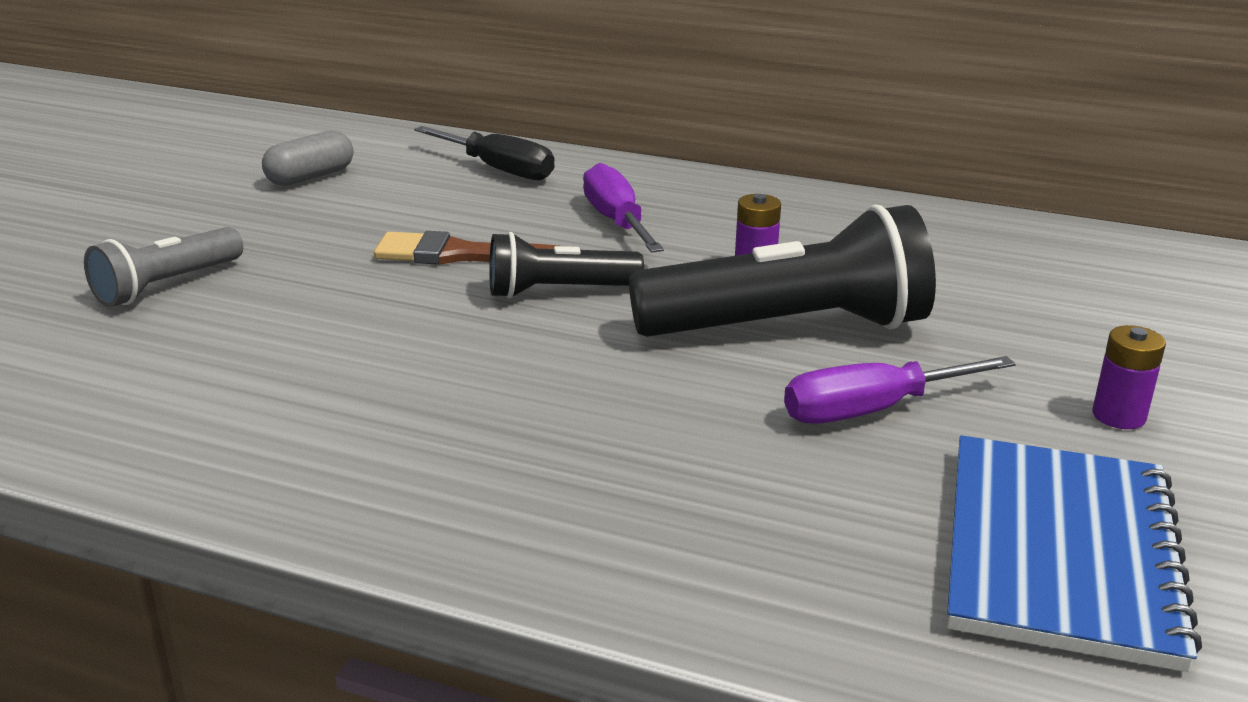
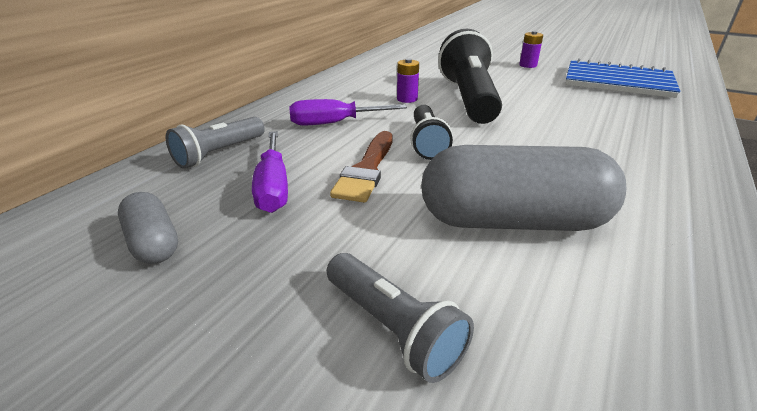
camera: 80 degrees left, 5 degrees up
(328, 349) = (513, 221): none -> grey capsule
(499, 170) = (219, 153): black screwdriver -> grey flashlight
(871, 410) = (538, 93): purple screwdriver -> purple screwdriver (273, 187)

